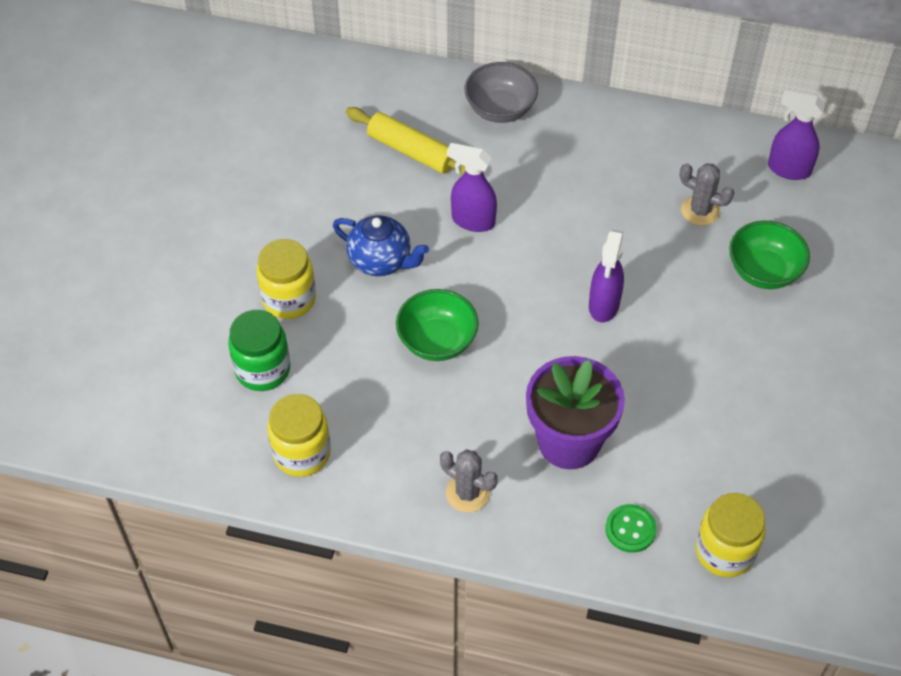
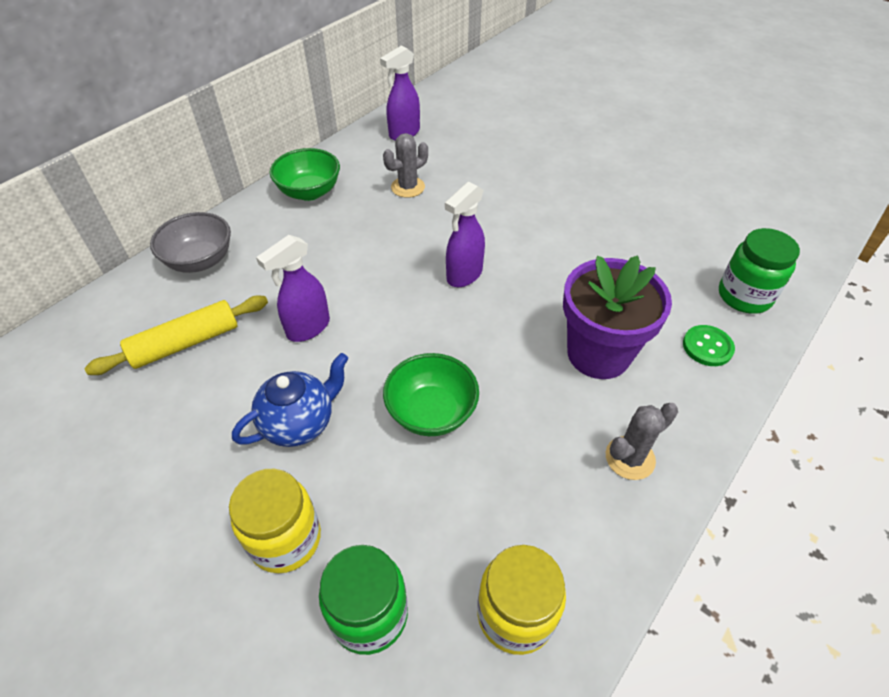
camera: 65 degrees left, 5 degrees down
(603, 305) = (464, 275): purple spray bottle -> purple spray bottle turned 90 degrees clockwise
(724, 551) = (744, 296): yellow jar -> green jar
(763, 271) = (487, 178): green bowl -> green bowl (309, 192)

